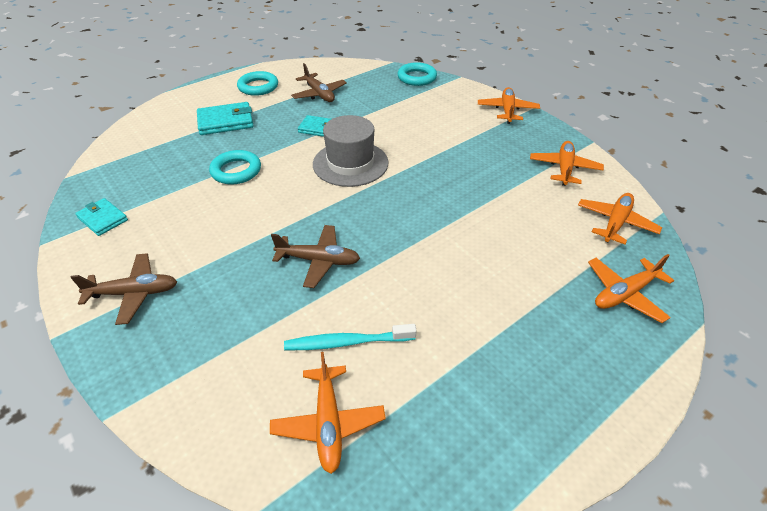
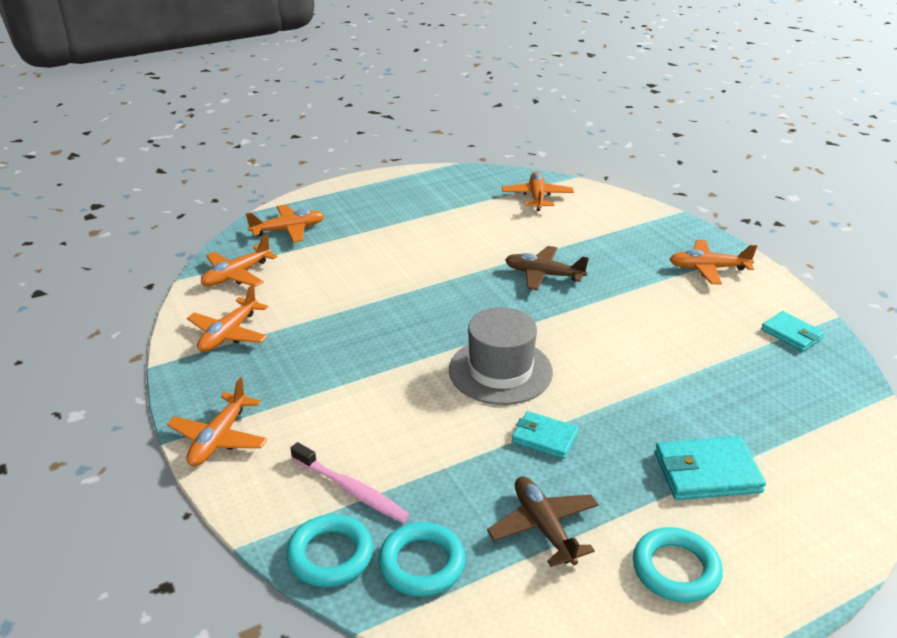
camera: 170 degrees left, 10 degrees down
(134, 293) = (708, 268): brown plane -> orange plane
(236, 171) = (656, 377): turquoise ring -> turquoise ring (422, 564)
(347, 342) = (522, 226): turquoise toothbrush -> none
(420, 98) = (351, 490): none -> pink toothbrush

